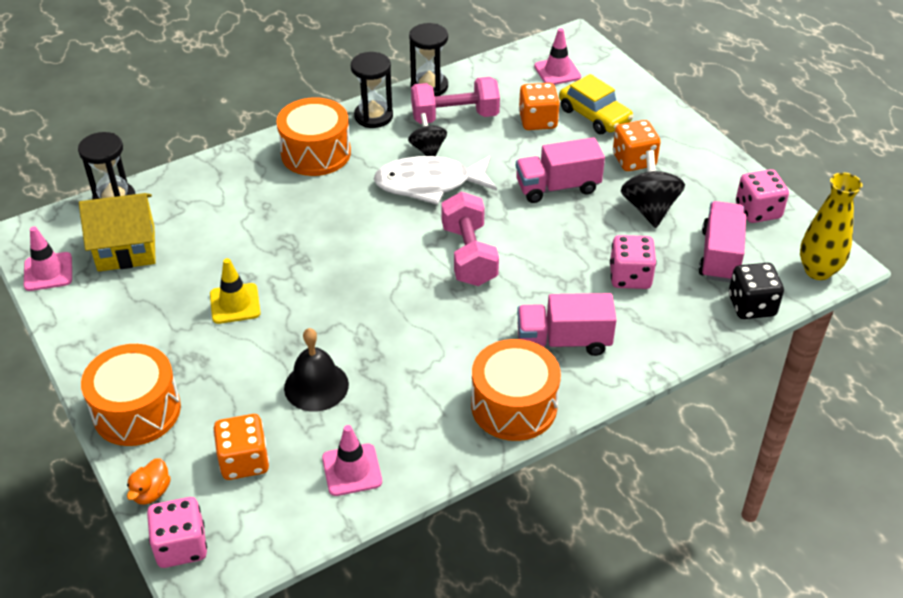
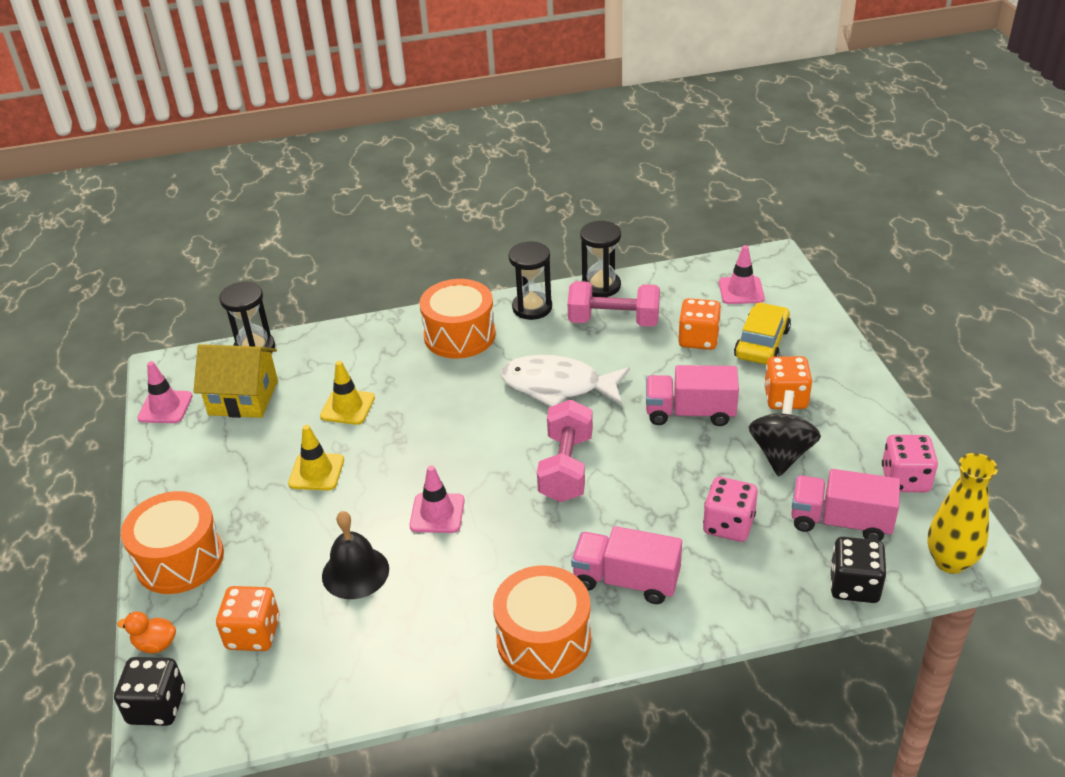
camera: 20 degrees right, 5 degrees down
(151, 492) = (155, 644): orange duck -> orange duck turned 60 degrees clockwise
(181, 546) = (157, 706): pink dice -> black dice
(237, 238) = (347, 407): none -> yellow traffic cone
(352, 470) = (351, 668): pink traffic cone -> pink traffic cone (437, 513)
(428, 150) = (571, 350): black spinning top -> none
(594, 115) = (762, 343): yellow car -> yellow car turned 135 degrees counterclockwise
(720, 256) = (840, 521): pink truck -> pink truck turned 105 degrees counterclockwise

